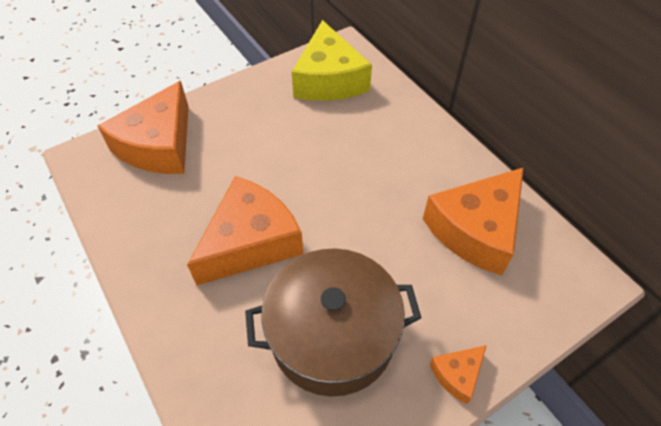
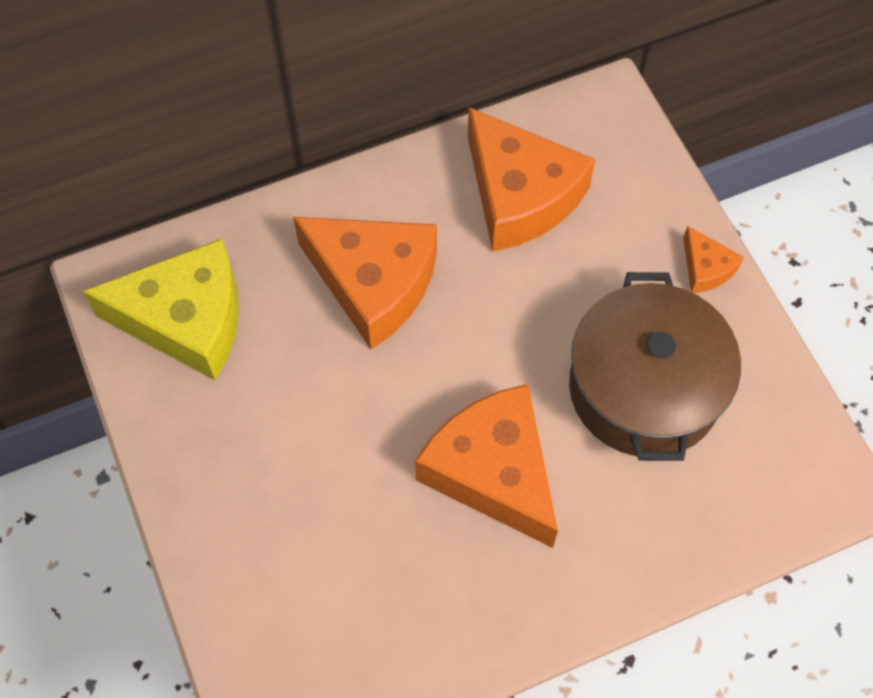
camera: 80 degrees left, 10 degrees up
(159, 145) = (274, 602): orange cheese -> orange cheese (374, 283)

